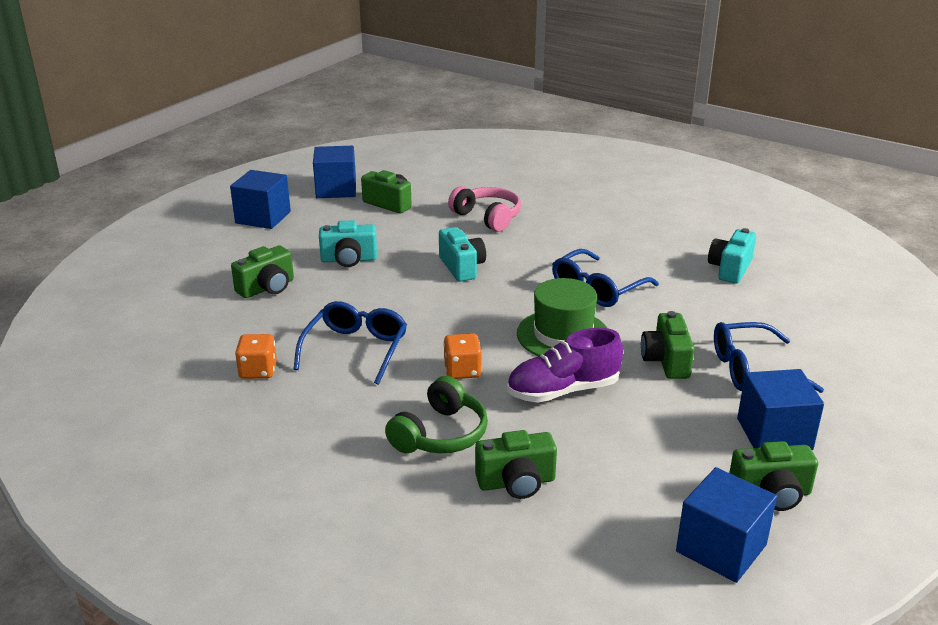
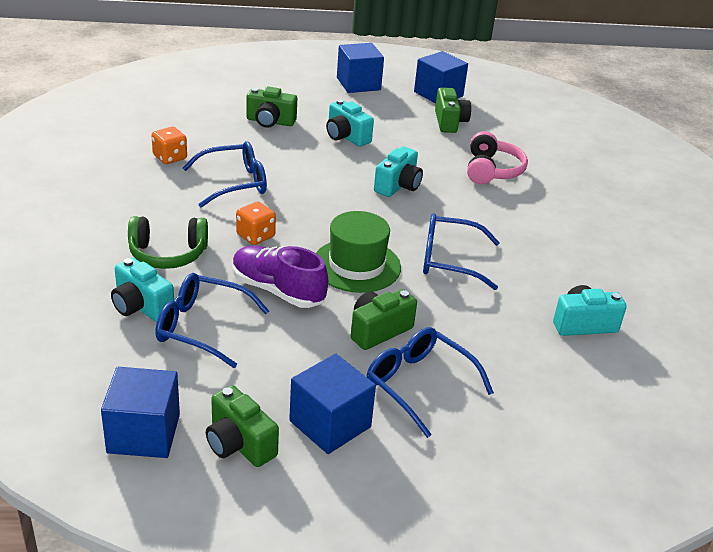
camera: 50 degrees right, 5 degrees up
(516, 482) = (141, 306): green camera -> turquoise camera
(583, 455) = (202, 327): none -> blue glasses

